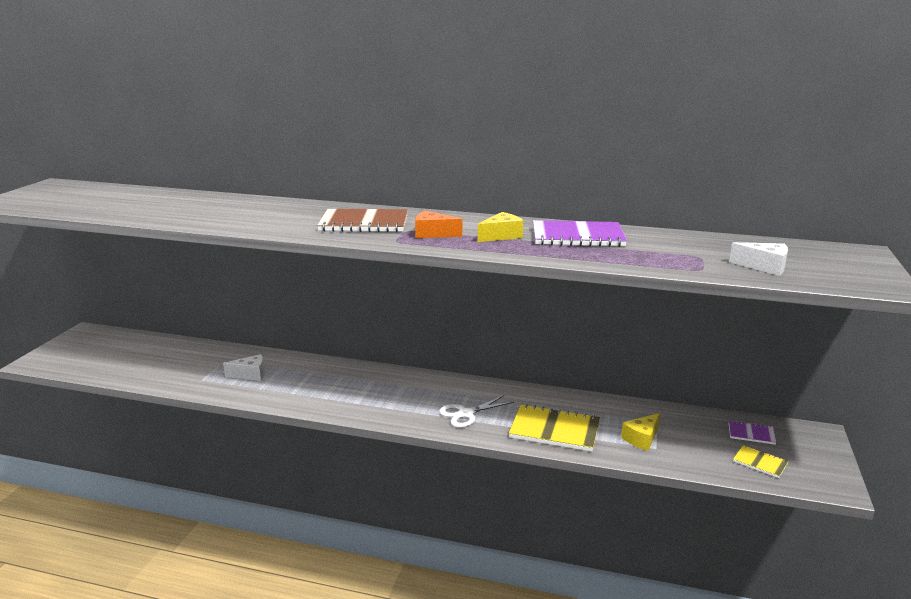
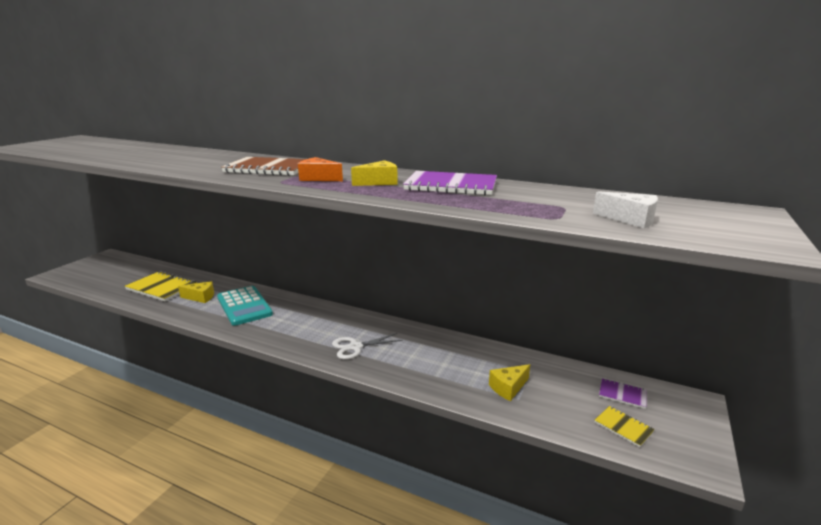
camera: 10 degrees right, 0 degrees up
(250, 375) = (200, 297): white cheese -> yellow cheese
(311, 380) = (244, 306): none -> turquoise calculator
(554, 430) = (428, 370): yellow notebook -> yellow notebook (162, 288)

